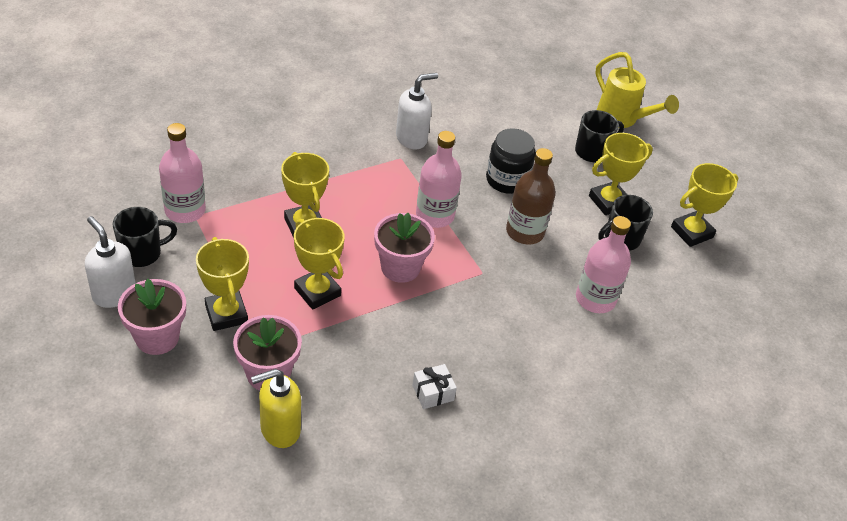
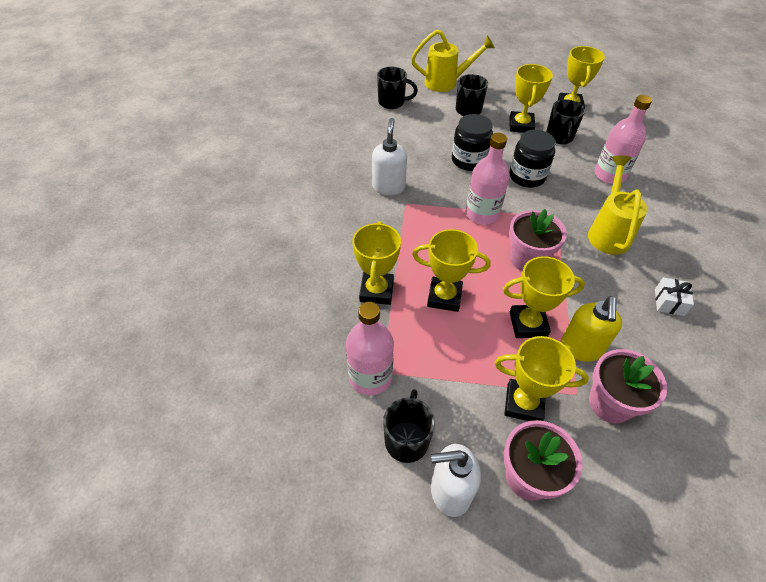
camera: 50 degrees left, 5 degrees up
(276, 180) = (376, 291): none -> yellow trophy
(279, 429) = (678, 424): yellow soap dispenser -> yellow soap dispenser (581, 348)
(496, 320) = (608, 232): none -> yellow watering can
(525, 232) = (527, 176): brown bottle -> black jar
(542, 92) = (392, 102): none -> black mug

